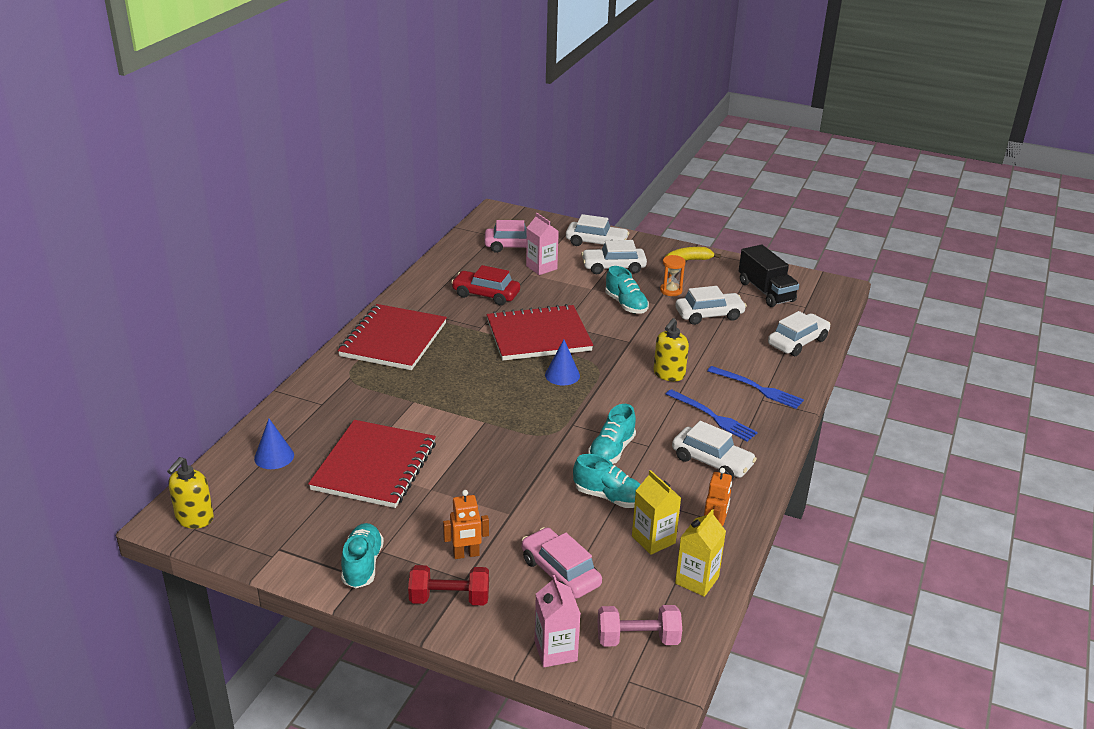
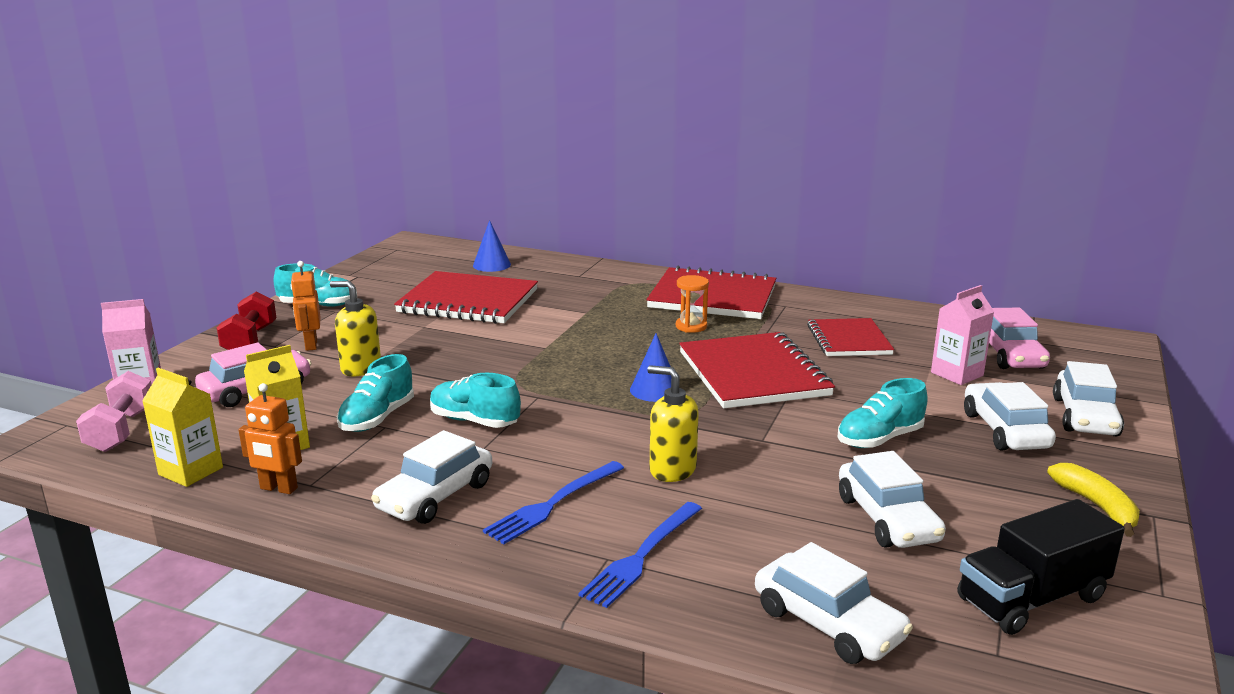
camera: 90 degrees right, 10 degrees down
(194, 519) = (409, 248): yellow soap dispenser -> yellow soap dispenser (360, 368)
(486, 294) = (849, 340): red car -> red notebook
(671, 290) = (957, 482): orange hourglass -> orange hourglass (691, 326)

